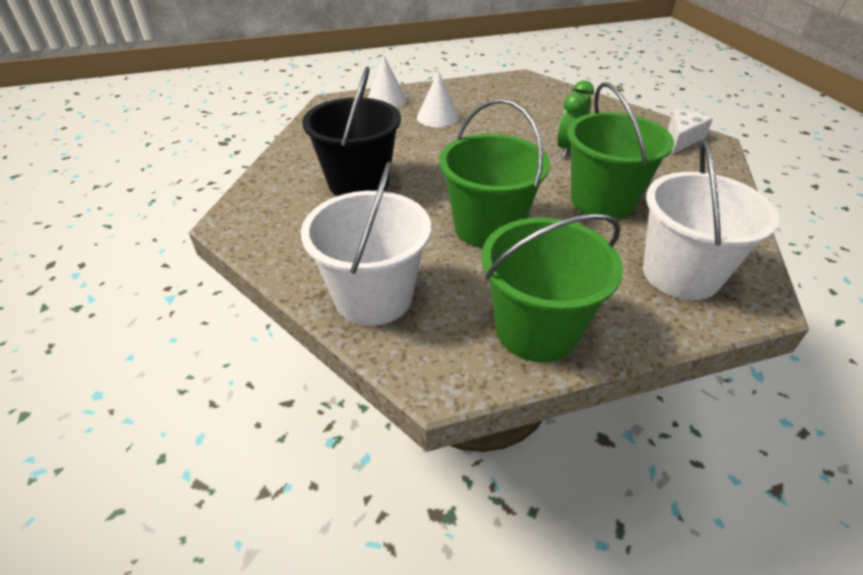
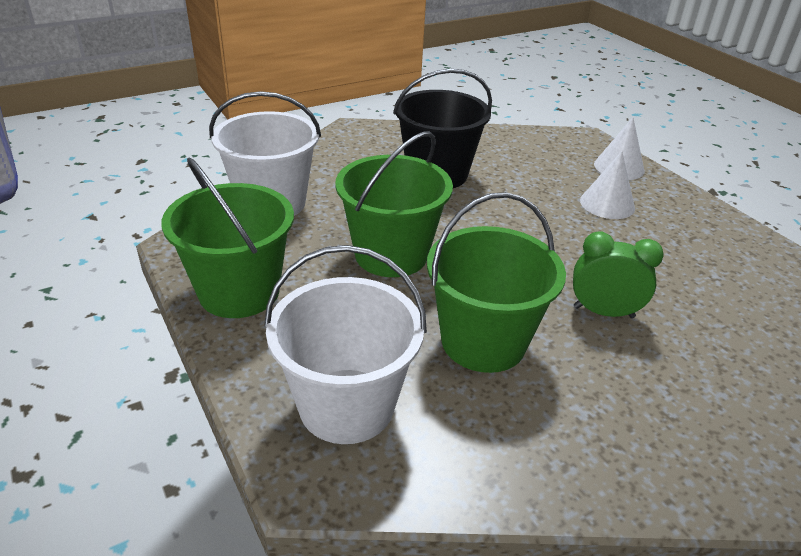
camera: 75 degrees right, 5 degrees down
(682, 138) = (735, 447): white cheese -> none

